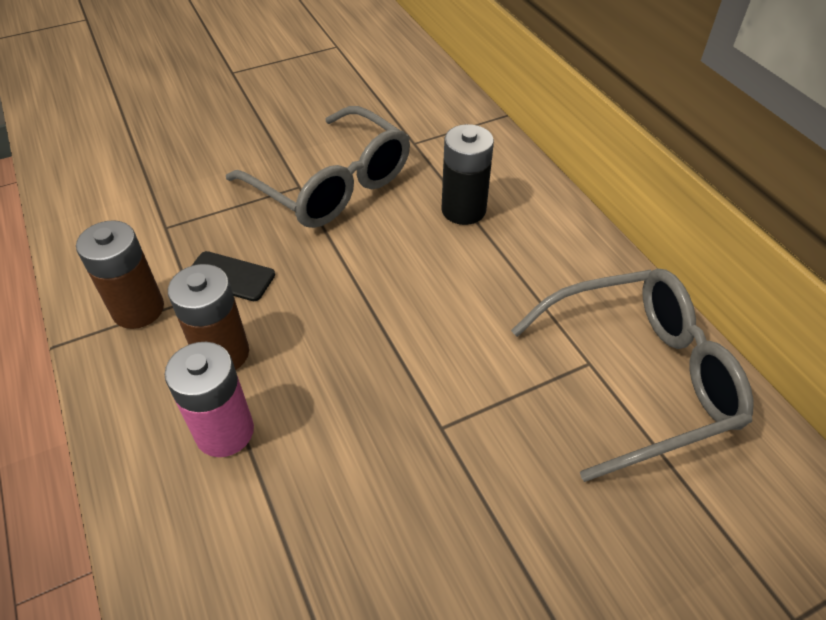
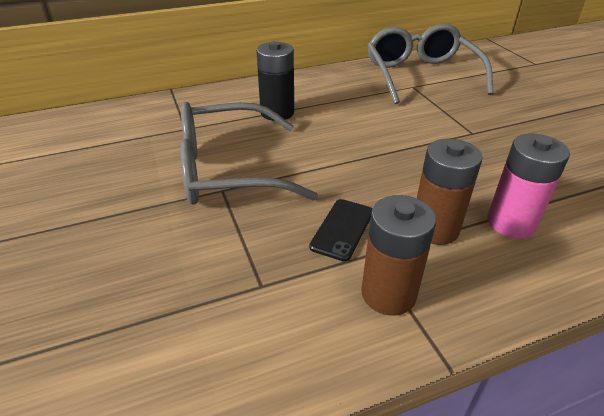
camera: 85 degrees left, 10 degrees down
(332, 185) = (228, 170): grey glasses -> grey glasses turned 150 degrees counterclockwise

